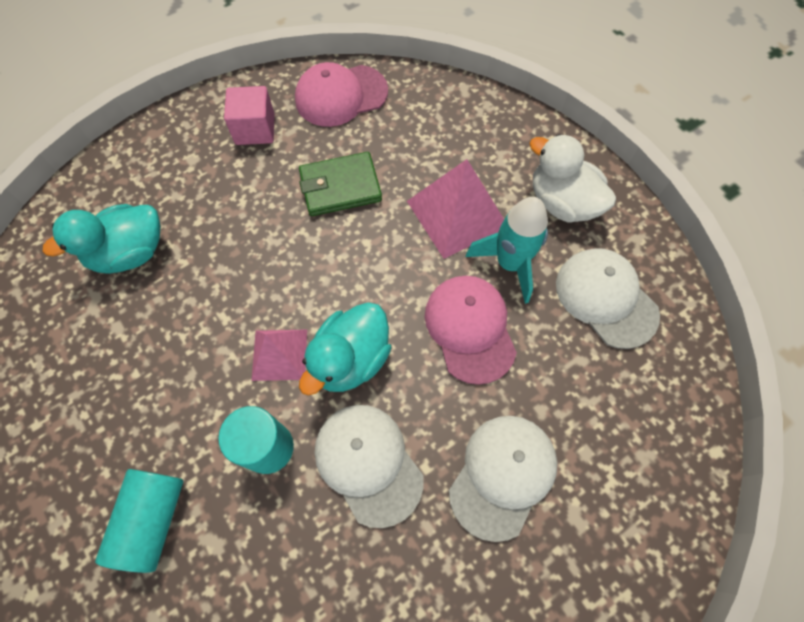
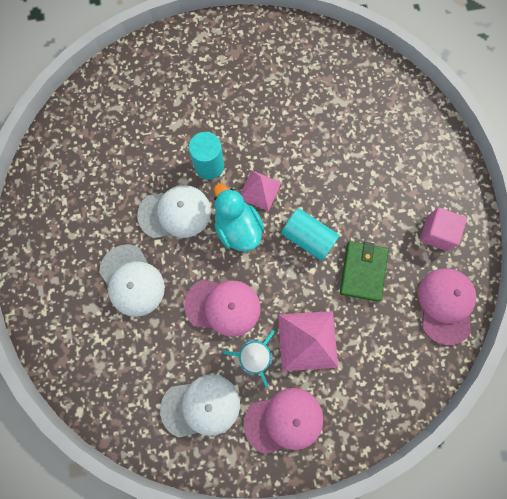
camera: 115 degrees right, 10 degrees up
(130, 253) = (366, 128): turquoise duck -> none
(153, 519) = (201, 101): turquoise cylinder -> turquoise cylinder (308, 238)
(562, 202) = (284, 420): white duck -> pink cap

